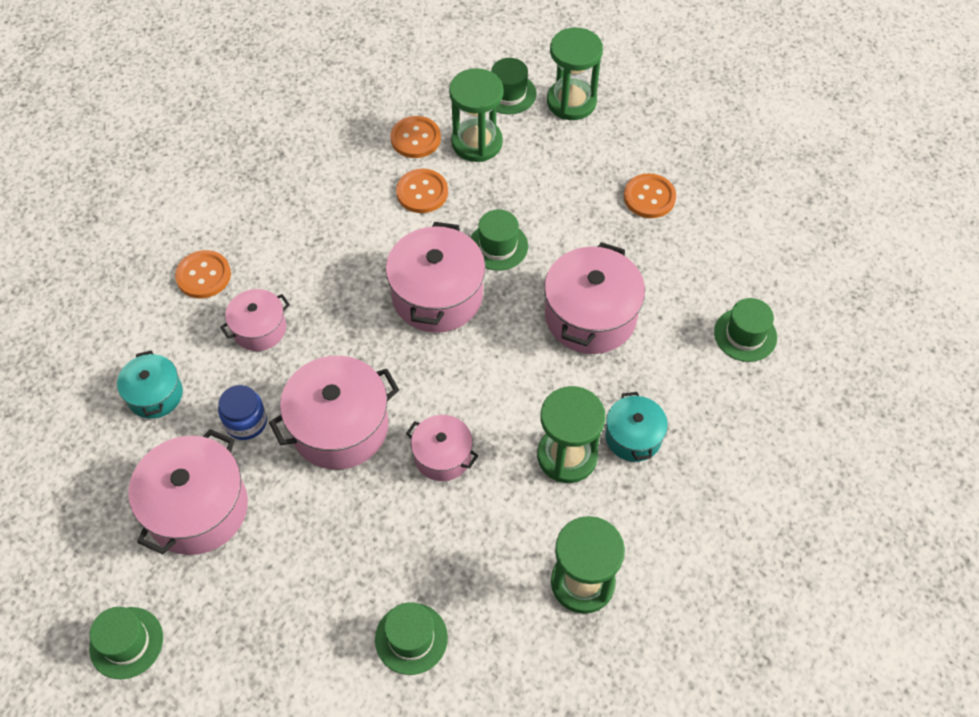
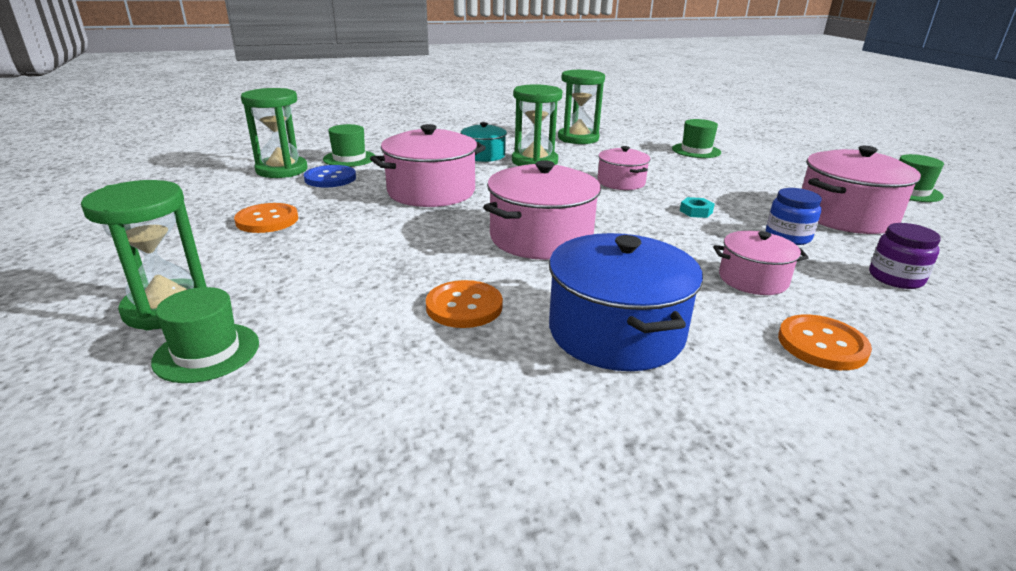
camera: 145 degrees left, 30 degrees down
(155, 395) = (895, 278): turquoise pot -> purple jar
(323, 220) = (616, 332): none -> blue pot
(340, 427) = (696, 211): pink pot -> turquoise nut
(415, 138) = (399, 361): orange button -> none
(477, 142) = (334, 321): green hourglass -> green hourglass (282, 170)
(498, 246) = (443, 243): green hat -> none
(701, 284) = (330, 178): none -> blue button

